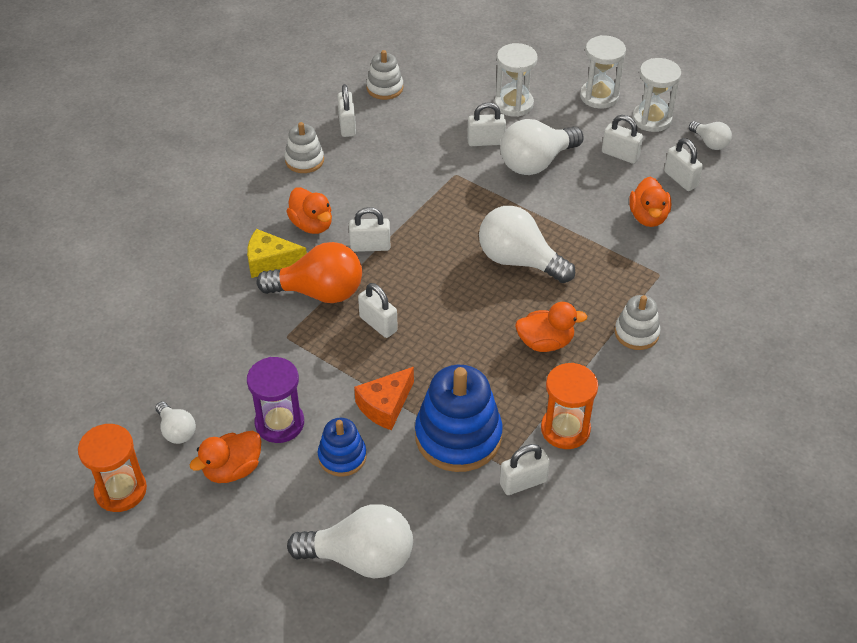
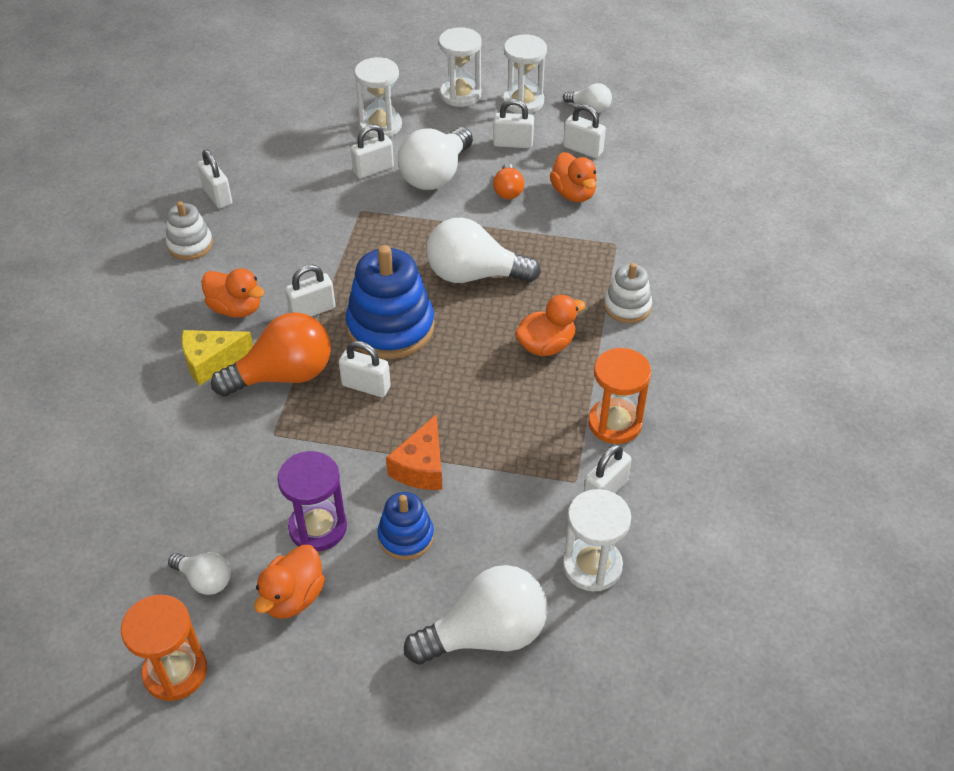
camera: 25 degrees left, 0 degrees up
(385, 88) = (237, 147): white stacking toy -> none
(458, 436) = (514, 470): blue stacking toy -> blue stacking toy (390, 327)
(476, 539) = (592, 566): none -> white hourglass
(591, 196) = (508, 190): none -> orange light bulb

